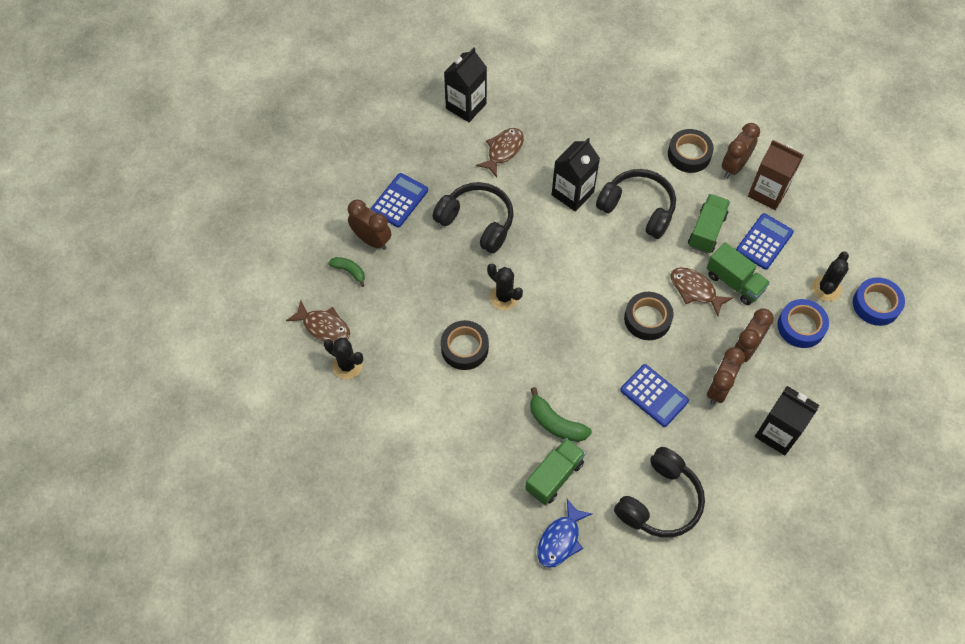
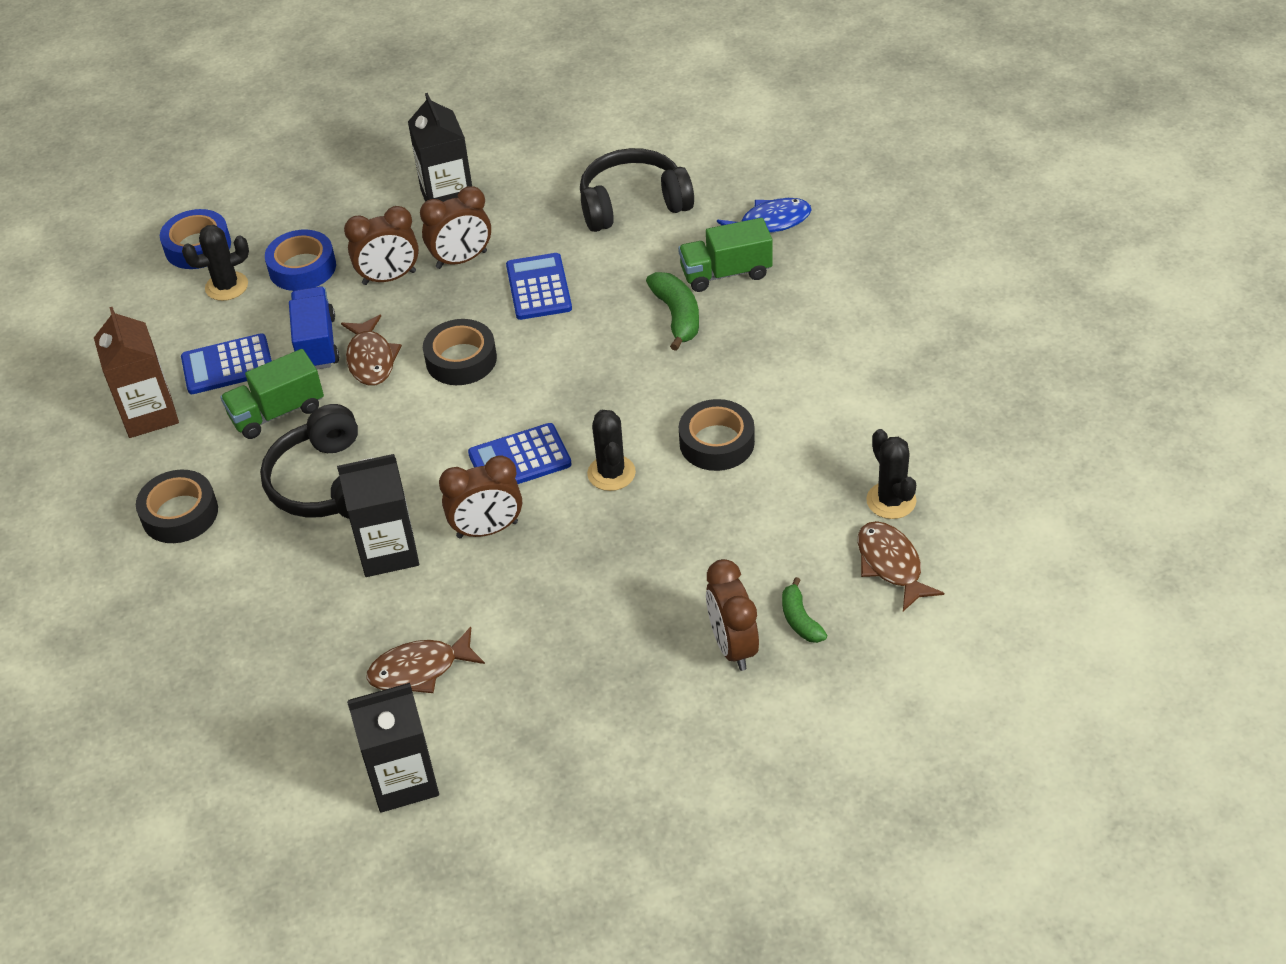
camera: 140 degrees left, 15 degrees down
(399, 200) = (643, 683): blue calculator -> blue calculator (520, 459)
(477, 222) = (557, 586): black headphones -> none
(734, 166) = (146, 466): brown clock -> brown clock (487, 530)
(734, 282) = (317, 343): green truck -> blue truck

